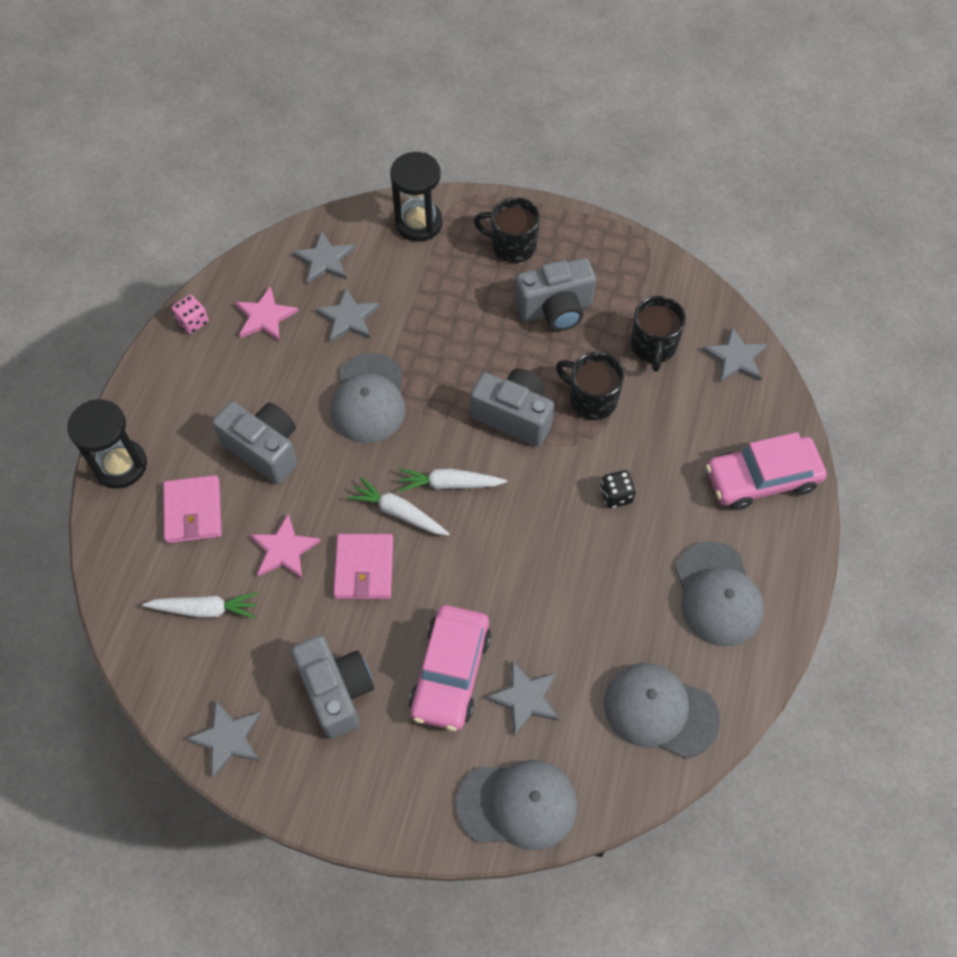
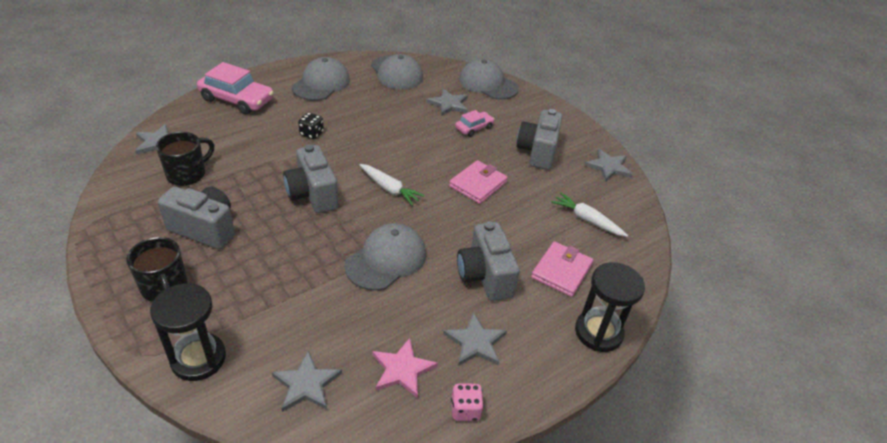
camera: 145 degrees left, 20 degrees down
(284, 550) = (517, 218): pink star -> none
(348, 318) = (341, 322): grey star -> grey star (475, 342)
(399, 513) = (433, 194): white carrot -> none
(451, 672) = (474, 128): pink car -> pink car, size x0.54
(591, 399) = (260, 174): black mug -> none

